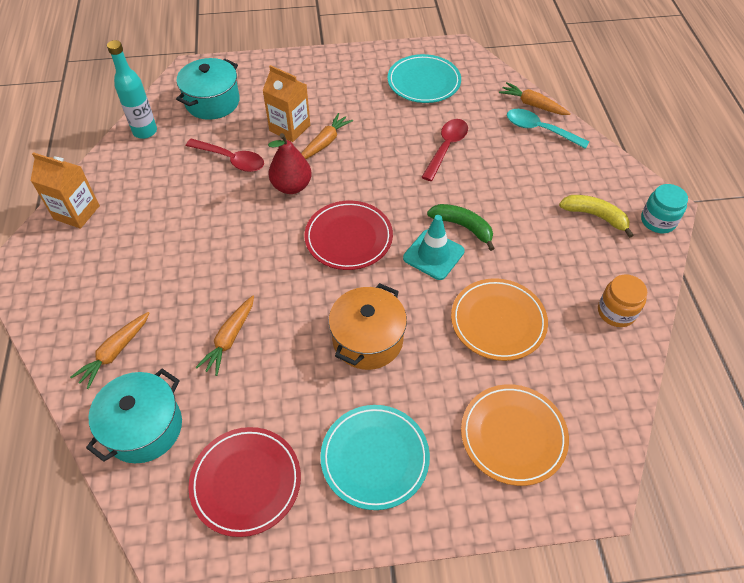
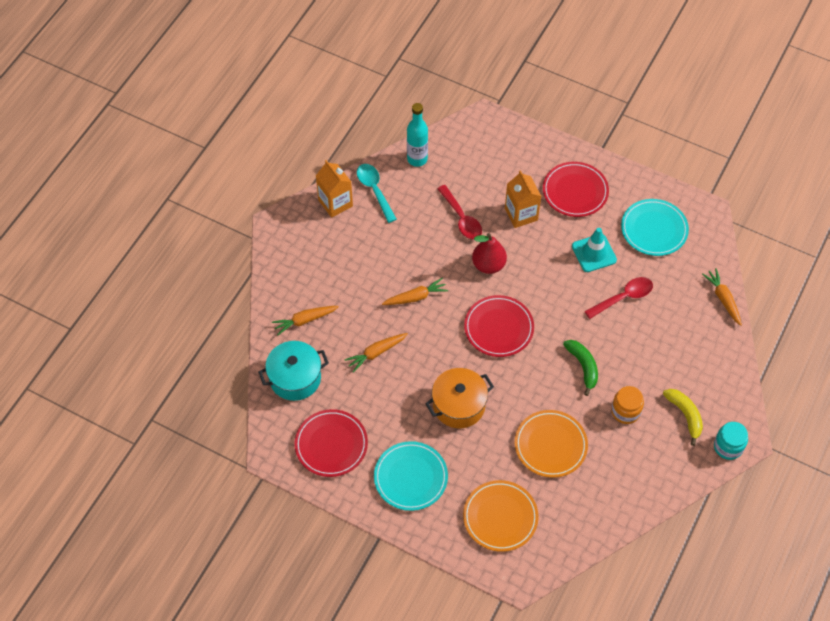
camera: 35 degrees right, 5 degrees up
(212, 102) = (480, 158): turquoise pot -> none
(325, 143) = (537, 242): orange carrot -> orange carrot (415, 297)
(326, 86) = (575, 191): none -> red plate
(433, 255) = (546, 374): turquoise traffic cone -> turquoise traffic cone (594, 253)
(539, 130) = (708, 323): turquoise spoon -> turquoise spoon (374, 190)
(616, 312) = (634, 488): orange jar -> orange jar (625, 411)

